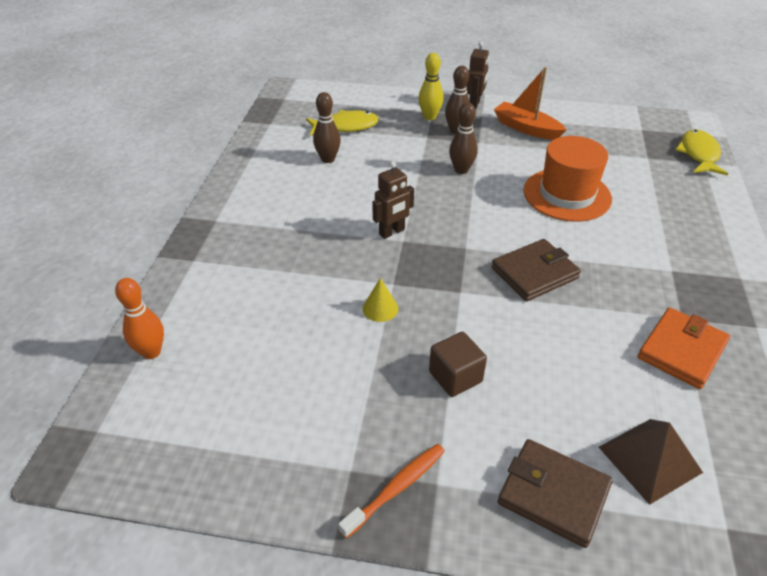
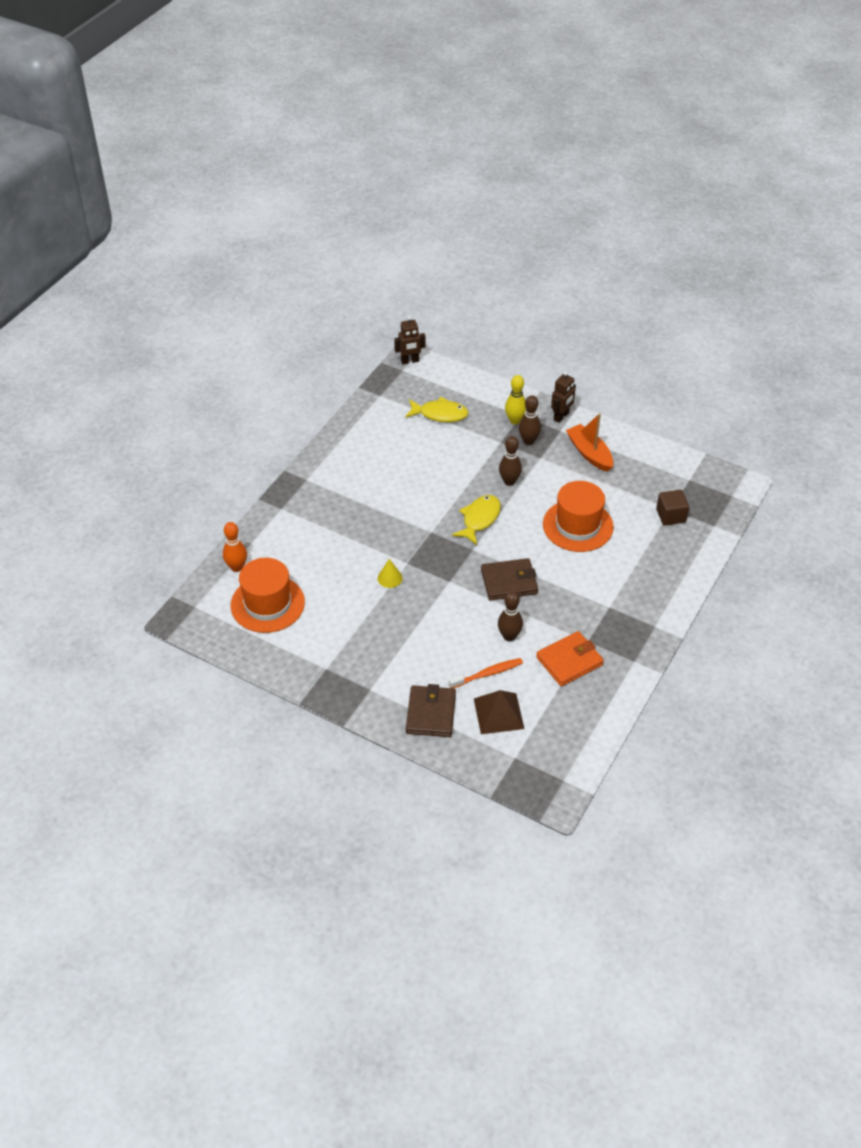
camera: 20 degrees right, 5 degrees up
(217, 392) = (267, 604): none -> orange hat
(328, 159) = (410, 444): brown bowling pin -> brown bowling pin (509, 636)
(392, 232) = (427, 522): brown robot -> brown robot (410, 361)
(396, 488) = (346, 685): orange toothbrush -> orange toothbrush (487, 674)
(455, 377) = (413, 635): brown cube -> brown cube (670, 516)
(553, 494) = (431, 713): brown wallet -> brown wallet turned 45 degrees clockwise
(699, 154) = (717, 517): yellow fish -> yellow fish (479, 519)

